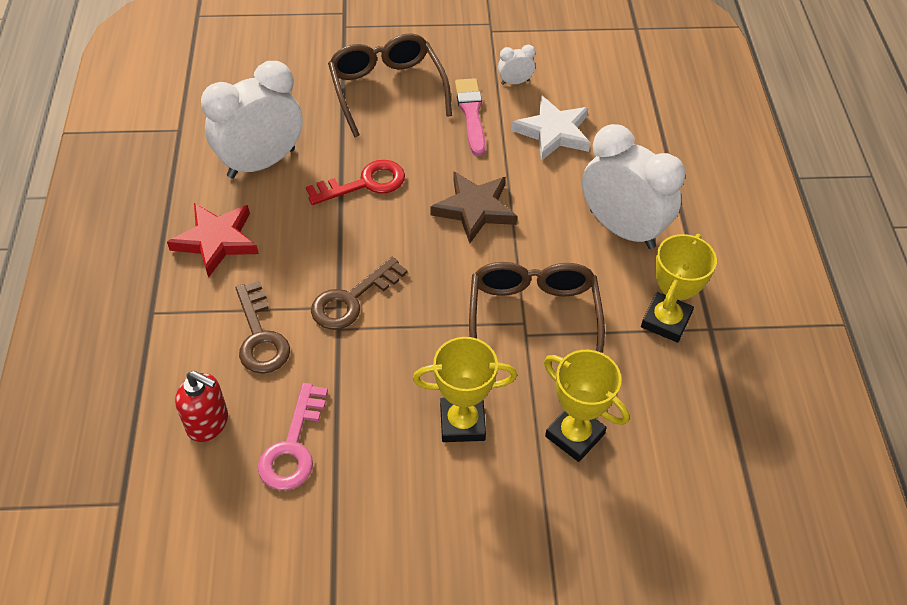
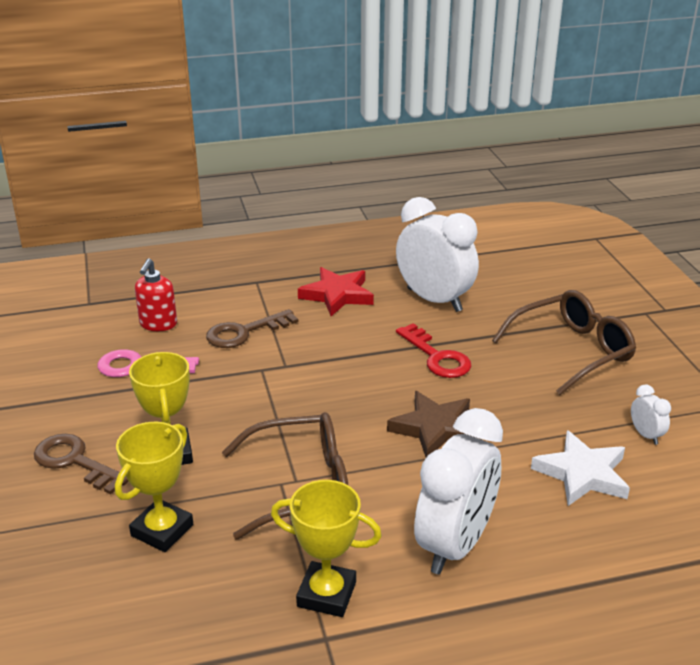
camera: 80 degrees right, 20 degrees down
(352, 299) = (295, 371): brown key -> brown key (75, 462)
(471, 114) = (573, 409): pink brush -> none

